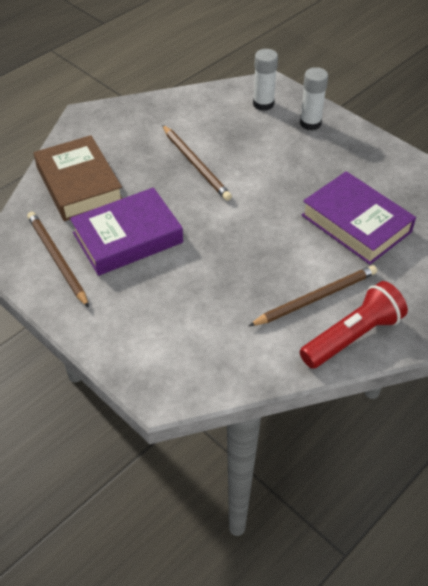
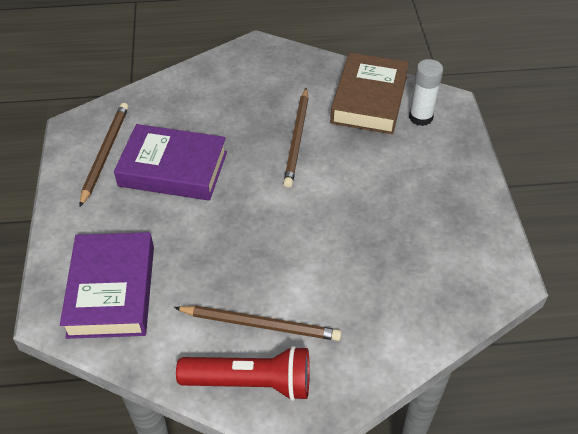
camera: 40 degrees right, 0 degrees up
(79, 184) = (188, 102): brown book -> brown book (369, 99)
(310, 123) = (445, 160): white glue stick -> none
(356, 223) = (377, 282): purple book -> purple book (112, 290)

